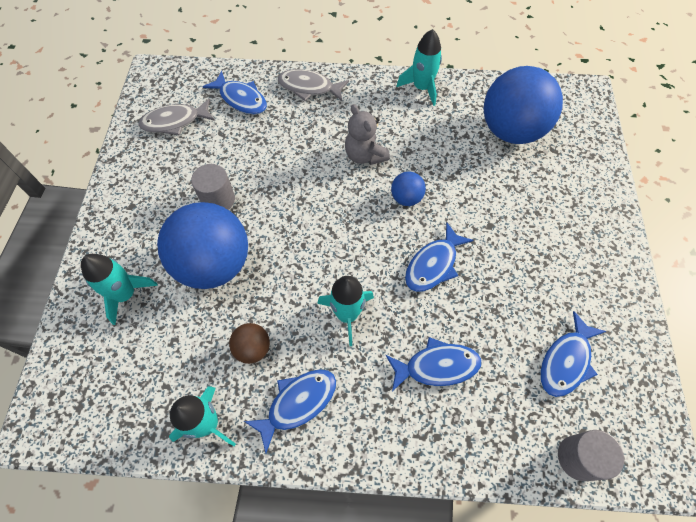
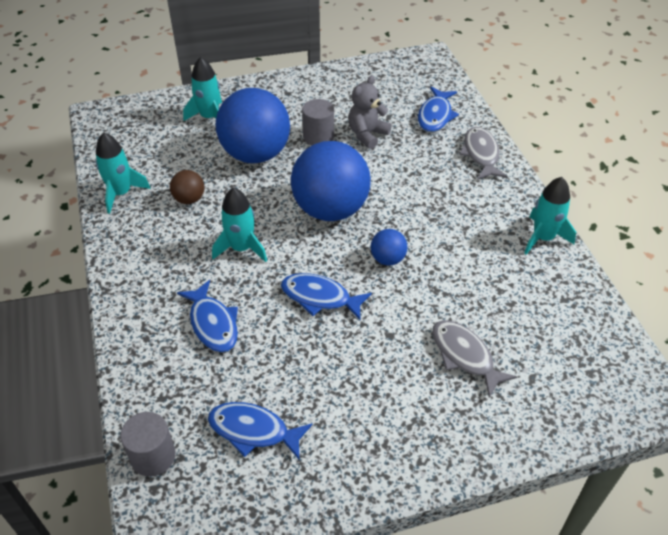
camera: 70 degrees right, 15 degrees down
(175, 122) = (384, 86): grey fish -> grey fish (464, 356)
(298, 403) = (151, 239): blue fish -> none
(365, 155) = (422, 215): grey teddy bear -> grey teddy bear (367, 134)
(511, 131) = (534, 330): blue ball -> blue ball (330, 209)

